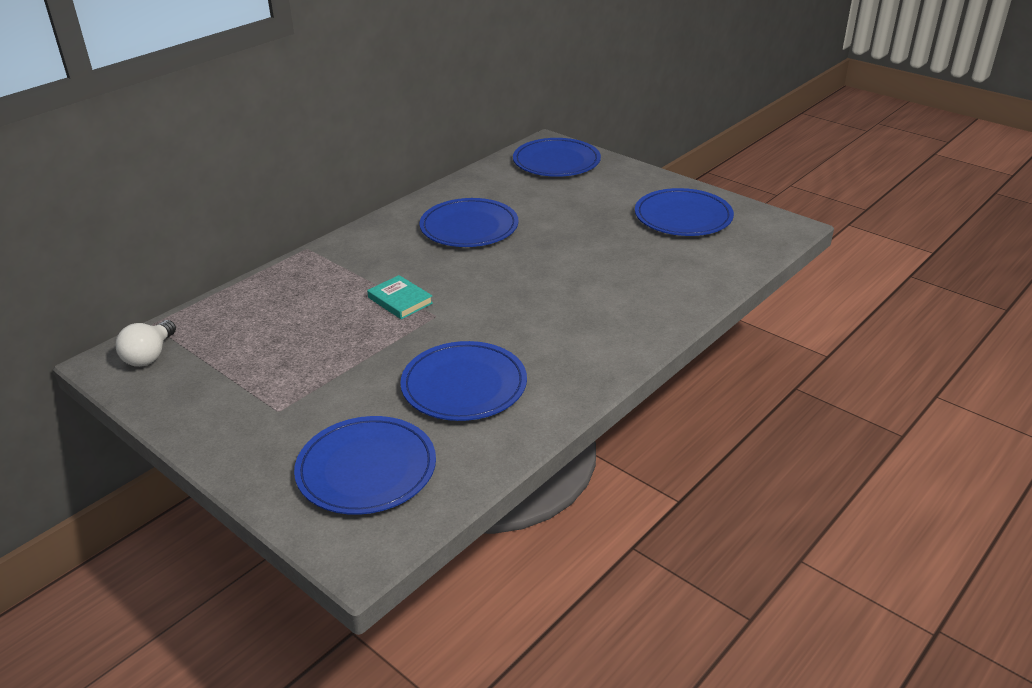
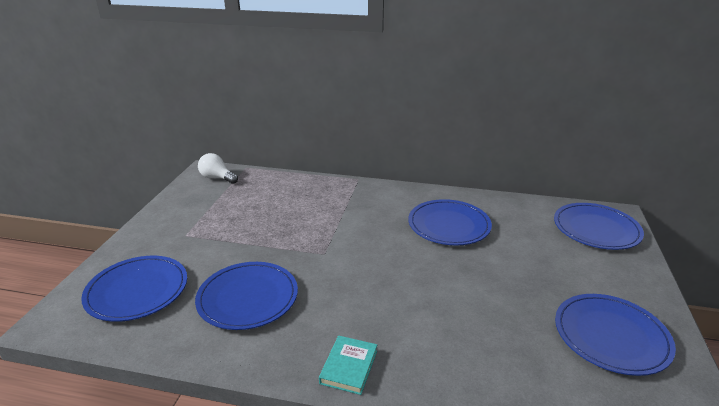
camera: 60 degrees right, 5 degrees down
(150, 356) = (217, 178): white light bulb -> white light bulb turned 45 degrees clockwise
(400, 300) = (330, 232): turquoise book -> turquoise book (349, 367)

